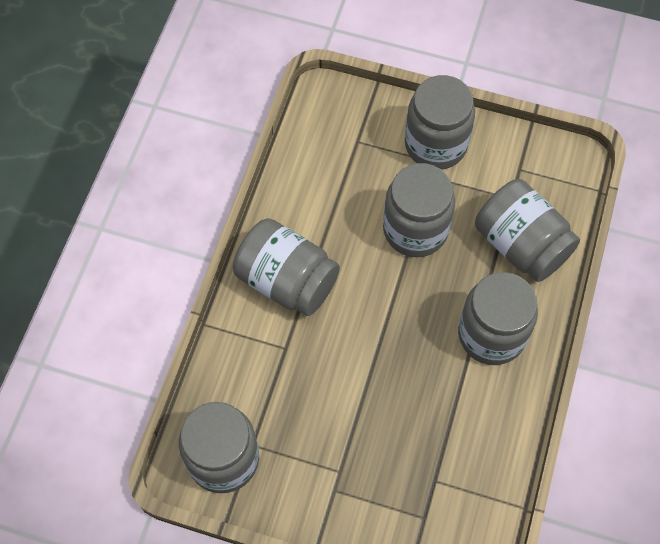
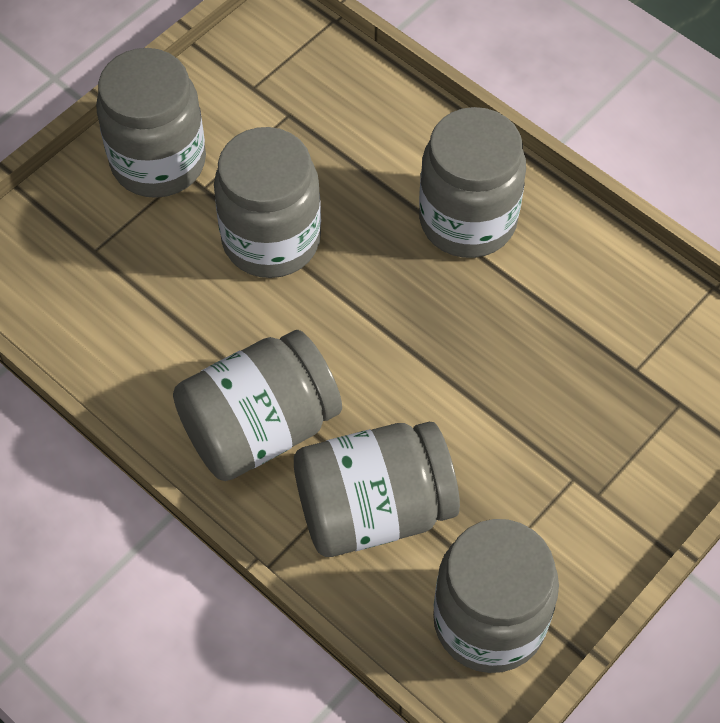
camera: 65 degrees left, 5 degrees down
(521, 244) = (360, 133): grey jar -> grey jar (374, 509)

